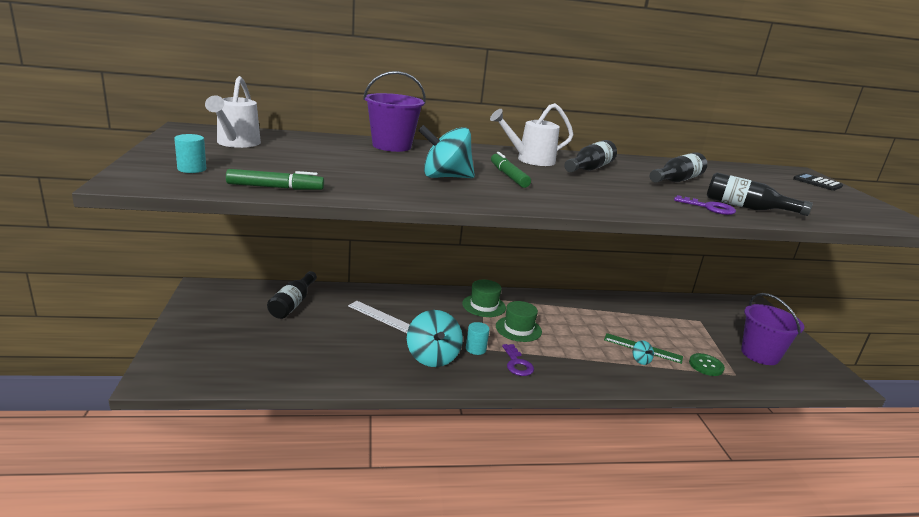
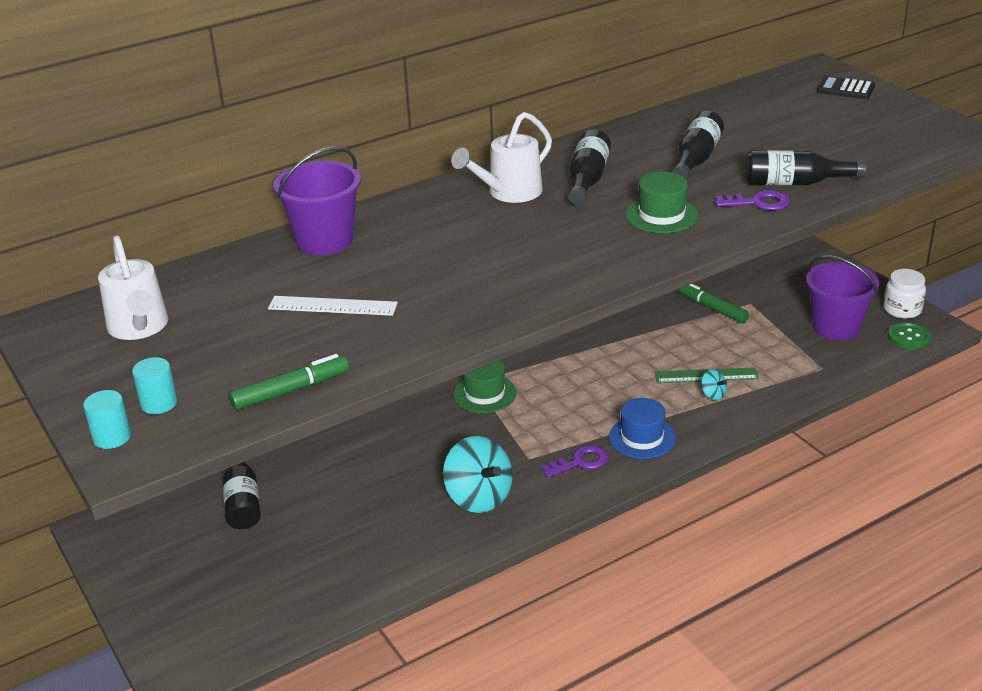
camera: 20 degrees left, 10 degrees up
(381, 316) = (371, 467): white ruler -> white ruler (332, 306)
(445, 177) = (447, 278): turquoise spinning top -> none
(476, 349) = (520, 463): turquoise cylinder -> turquoise cylinder (112, 437)
(508, 176) = (512, 241): green marker -> green marker (712, 308)
(517, 364) = (580, 462): purple key -> purple key turned 75 degrees counterclockwise
(518, 329) = (549, 411): green hat -> green hat (661, 215)
(571, 366) = (642, 437): none -> blue hat
(706, 366) = (786, 370): green button -> green button (909, 337)
(820, 362) = (902, 309): none -> white jar

